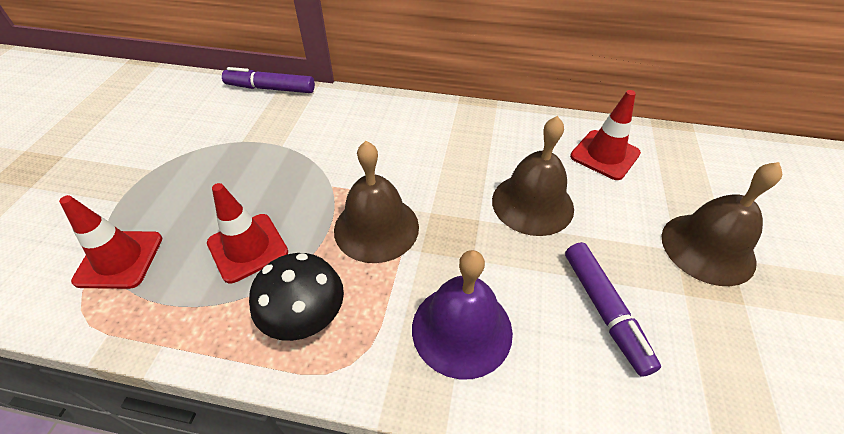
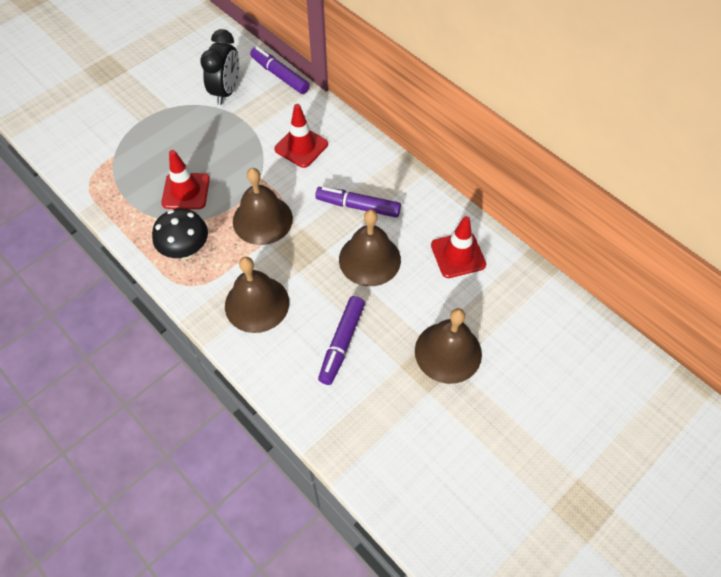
camera: 35 degrees right, 10 degrees up
(119, 259) = (120, 161): red traffic cone -> red traffic cone (301, 147)
(218, 125) = (226, 91): none -> black clock
(462, 329) = (257, 304): purple bell -> brown bell
(467, 161) = (358, 206): none -> purple marker

